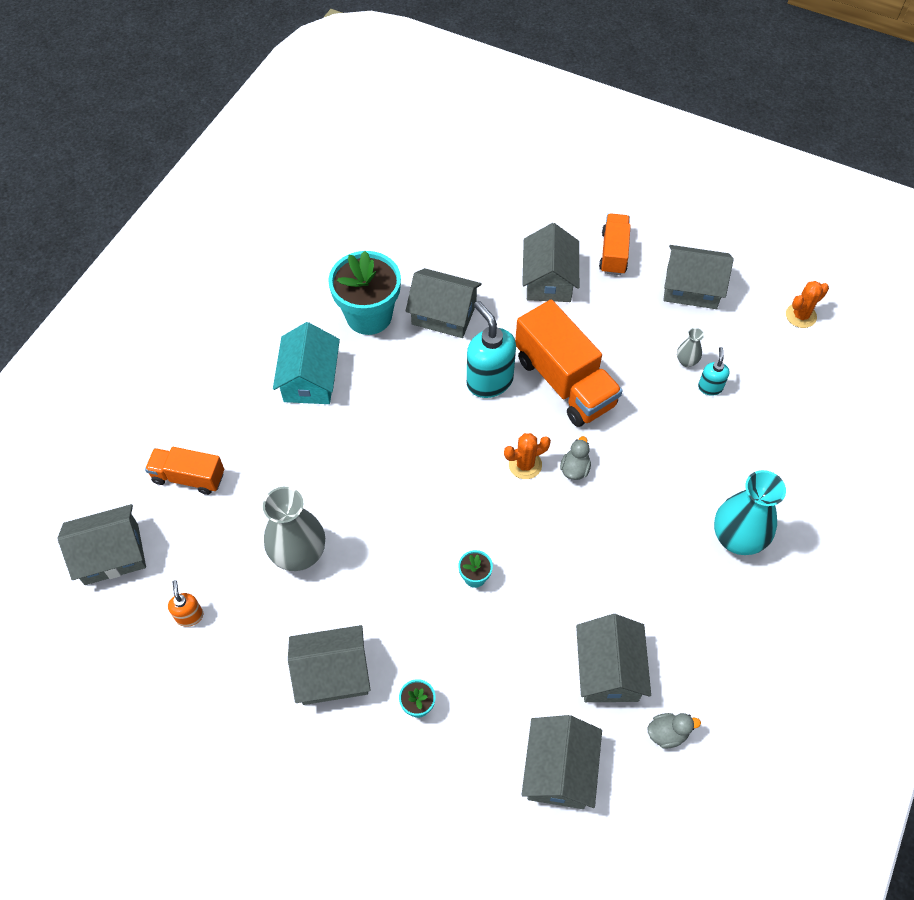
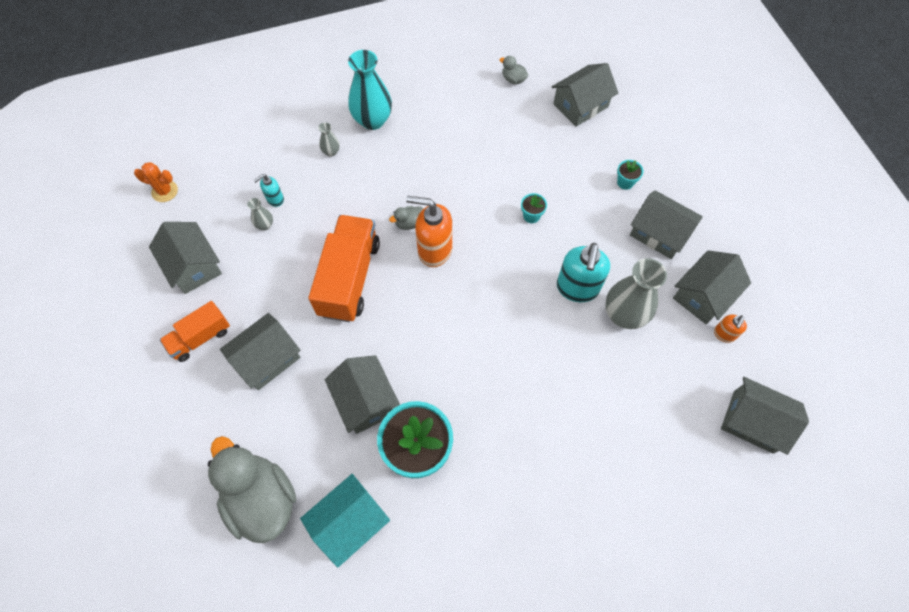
camera: 135 degrees left, 5 degrees up
(188, 477) = (659, 434): orange truck -> none
(310, 379) = (510, 436): turquoise house -> turquoise house (349, 522)
(443, 211) = (262, 499): none -> grey duck
(489, 381) = (393, 321): turquoise soap dispenser -> turquoise soap dispenser (577, 288)
(525, 465) = (434, 250): orange cactus -> orange soap dispenser
(608, 670) = (510, 121): grey house -> grey house (703, 295)
(727, 471) = (331, 152): none -> grey vase

